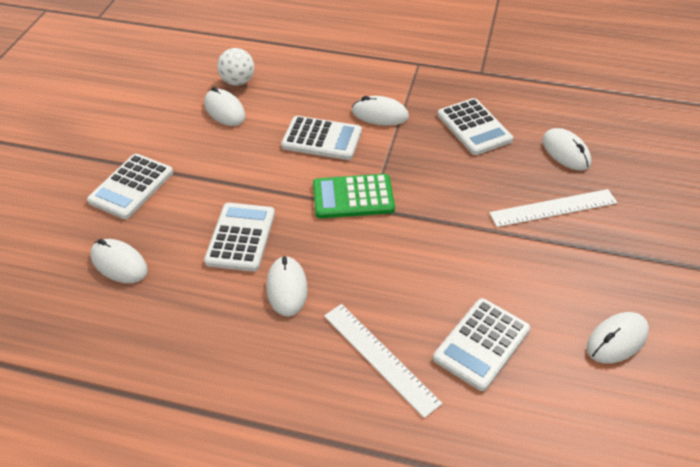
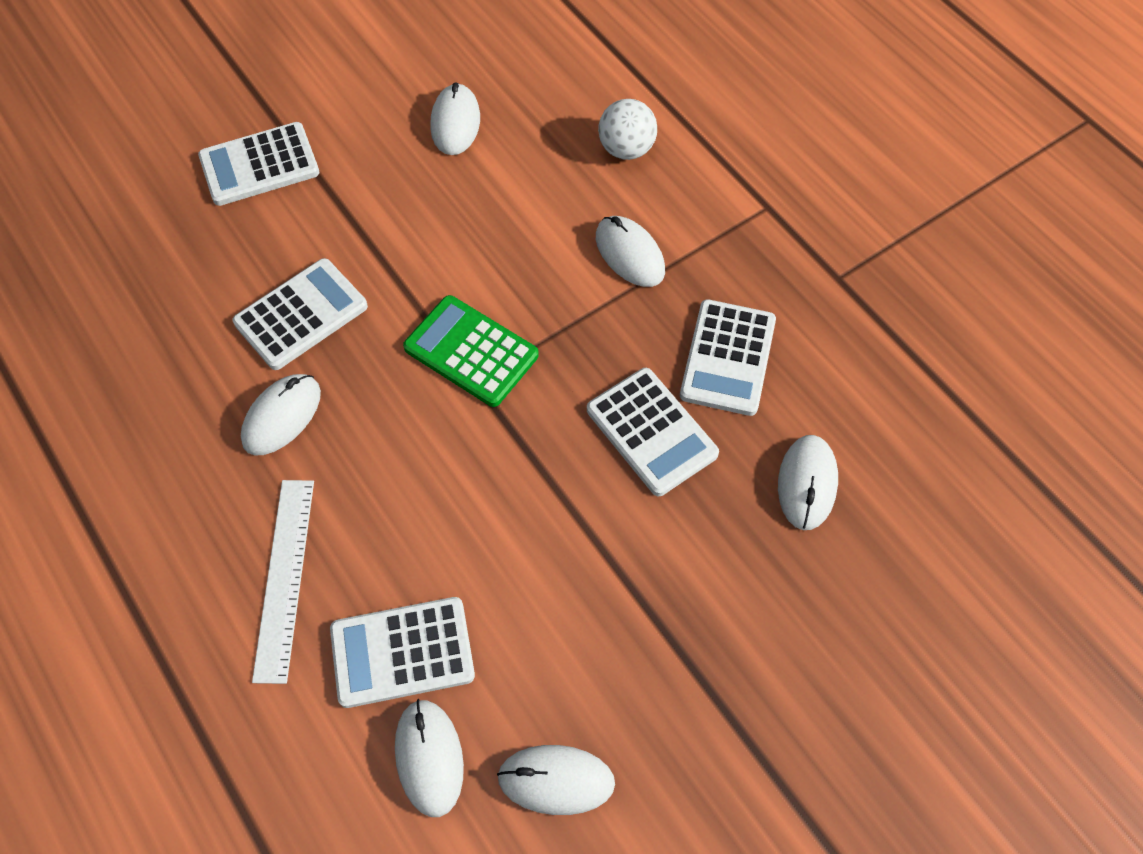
camera: 40 degrees right, 15 degrees up
(119, 263) = (159, 258): white mouse -> white mouse (429, 758)
(238, 82) = (512, 88): white ball -> white ball (626, 149)
(322, 139) = (522, 242): white calculator -> white calculator (651, 432)
(553, 208) = (691, 550): white ruler -> none

